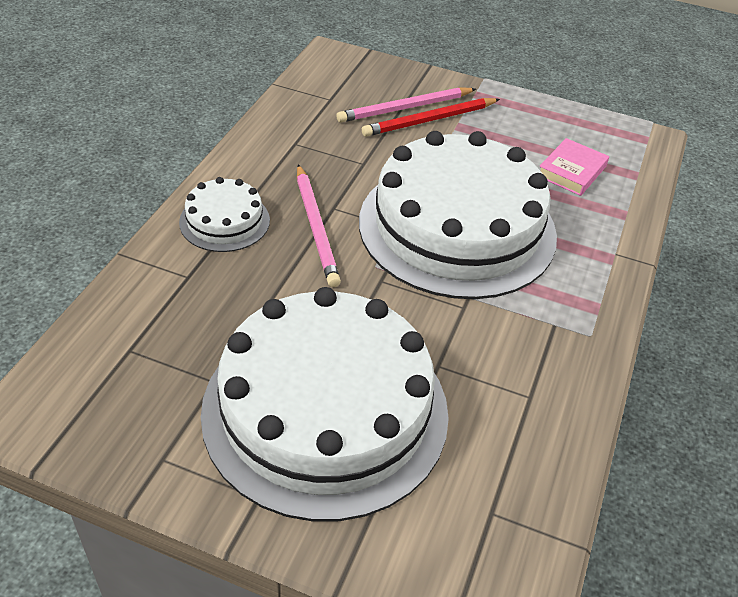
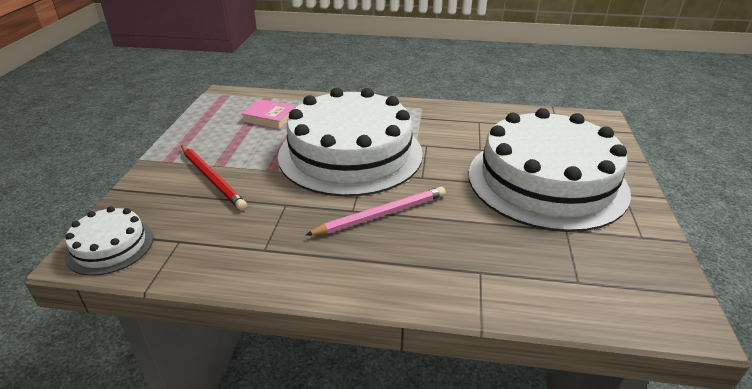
camera: 100 degrees left, 10 degrees down
(224, 221) = (399, 268): white cake -> white cake (110, 246)
(405, 108) = (193, 193): pink pencil -> none

